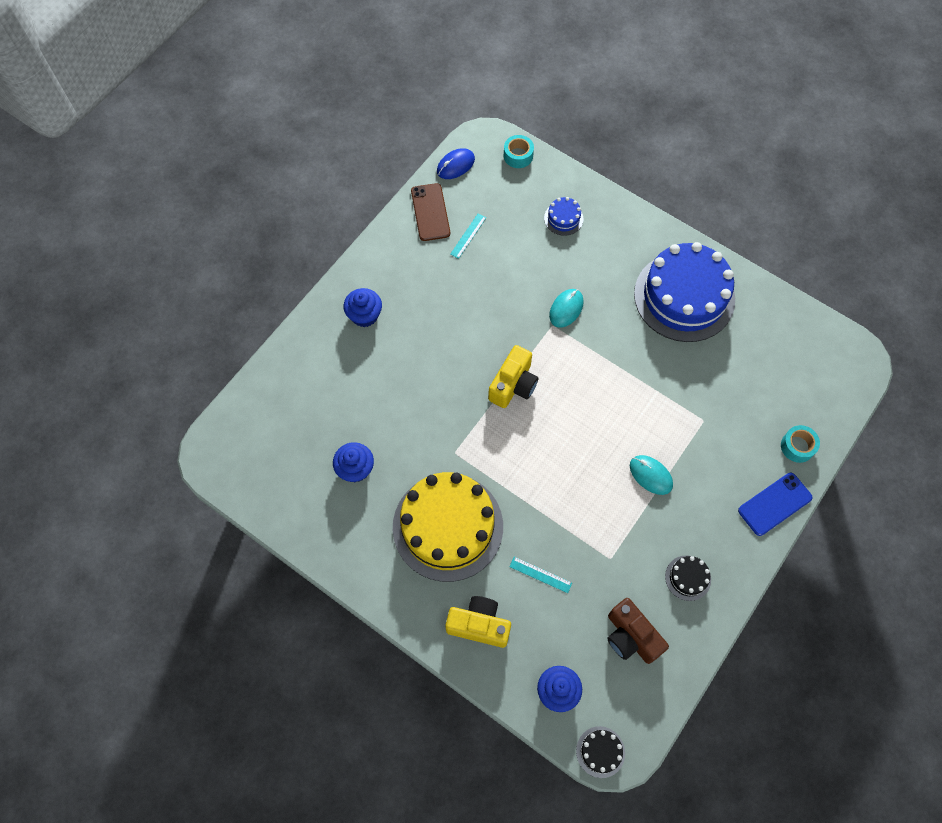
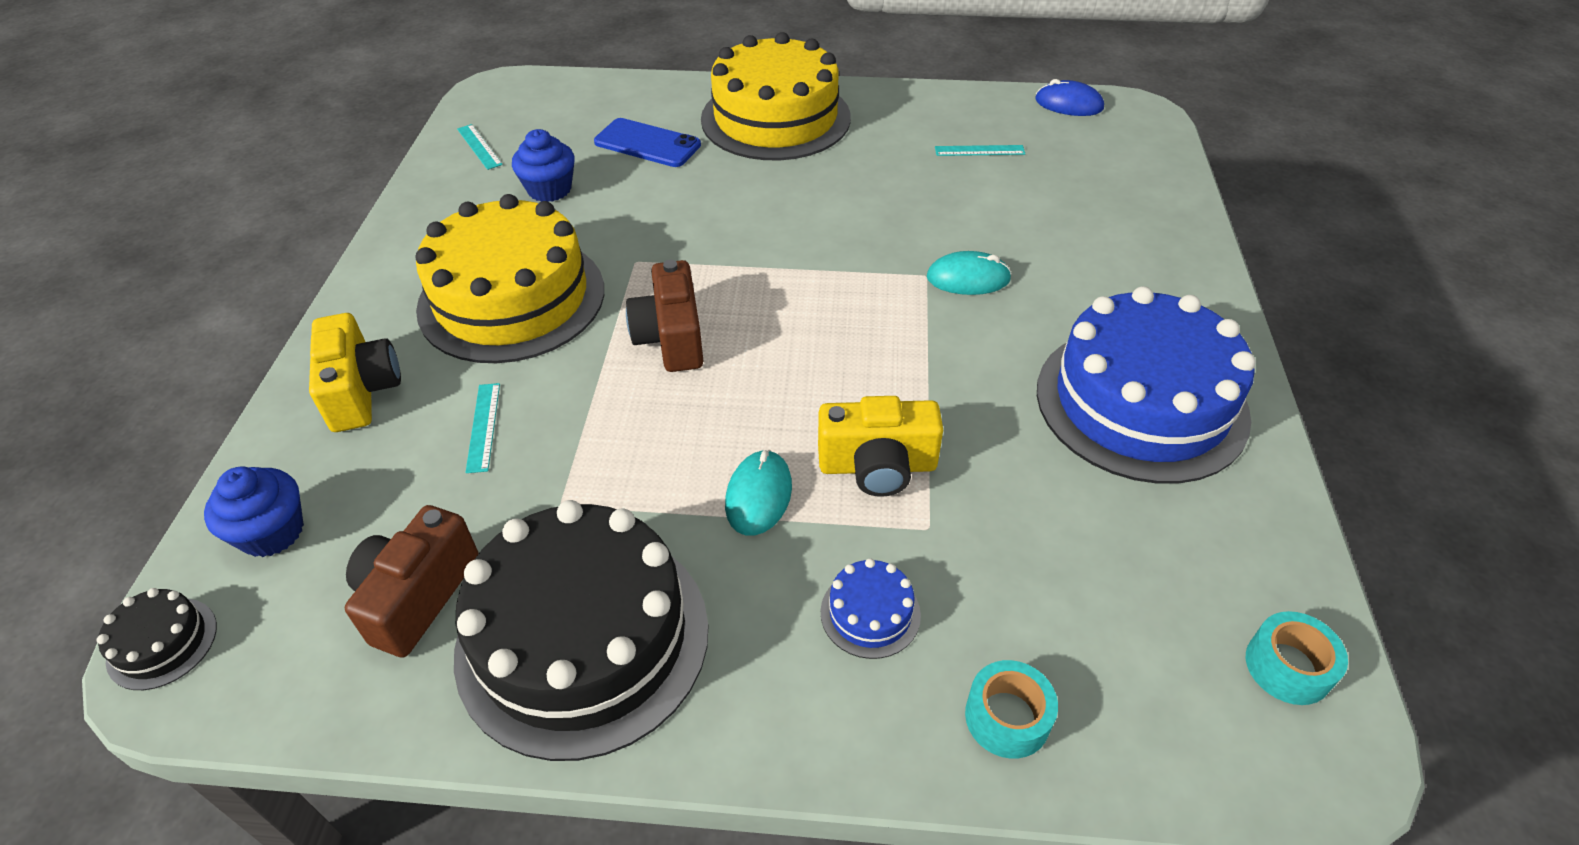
camera: 60 degrees right, 20 degrees down
(279, 491) = (479, 146): none -> turquoise ruler
(364, 315) = (775, 118): blue cupcake -> yellow cake
(430, 212) = (976, 111): brown phone -> none
(513, 385) = (790, 275): yellow camera -> yellow camera (877, 466)
(518, 155) = (1153, 145): turquoise tape -> turquoise tape (1288, 666)
(527, 463) = (671, 338): none -> brown camera
(563, 218) = (1112, 219): blue cake -> blue cake (870, 613)
(688, 578) = (583, 638): black cake -> black cake, size x2.47
(774, 504) = (841, 729): blue phone -> blue phone (647, 143)

